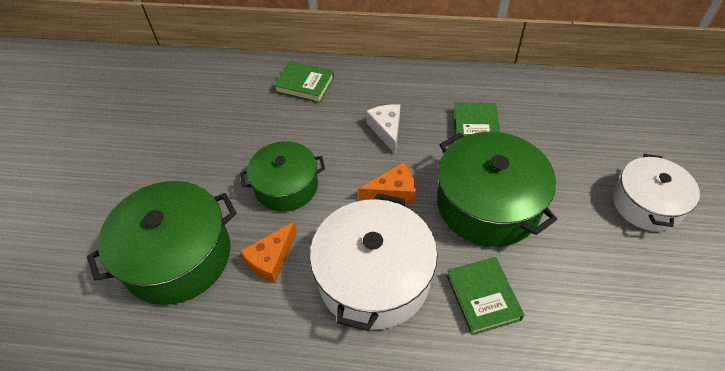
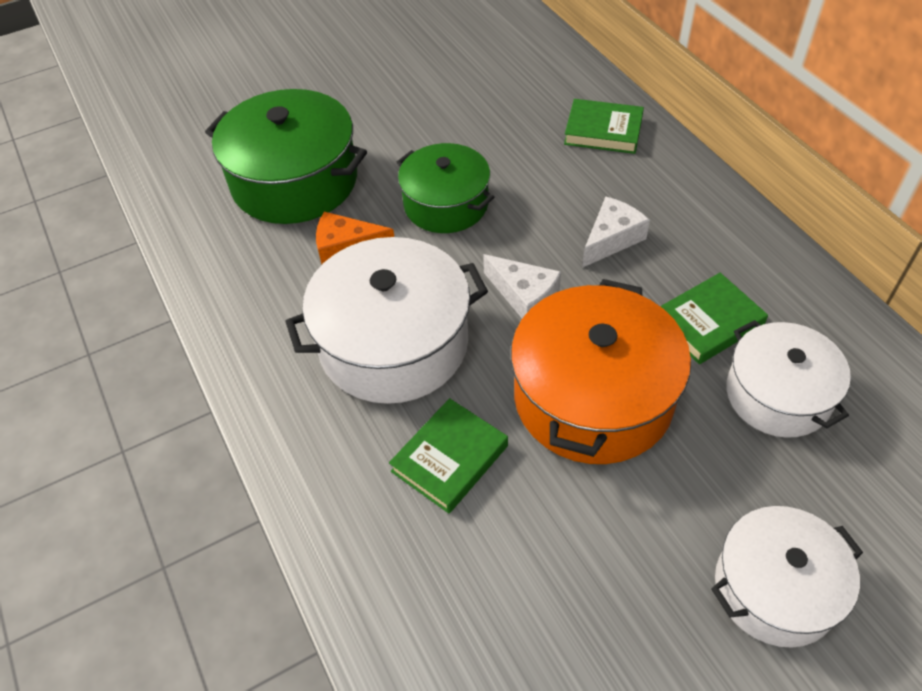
camera: 55 degrees right, 0 degrees up
(305, 85) = (603, 131): green book -> green book turned 60 degrees counterclockwise
(393, 191) = (524, 296): orange cheese -> white cheese
(488, 204) = (593, 397): green pot -> orange pot
(539, 132) = (778, 395): none -> white pot

